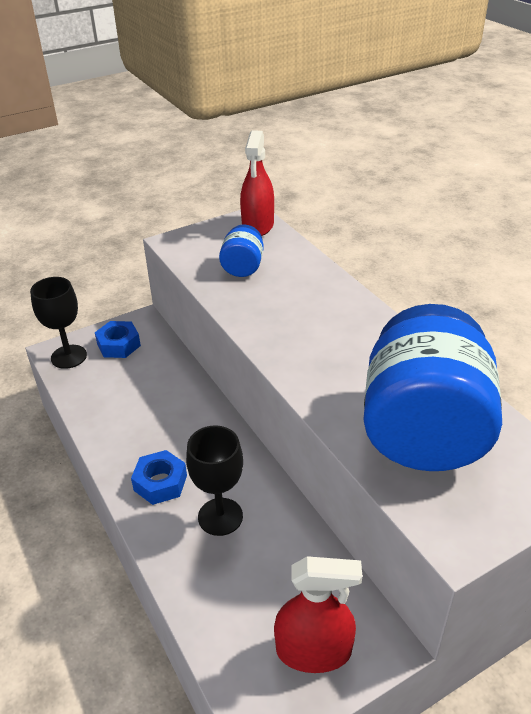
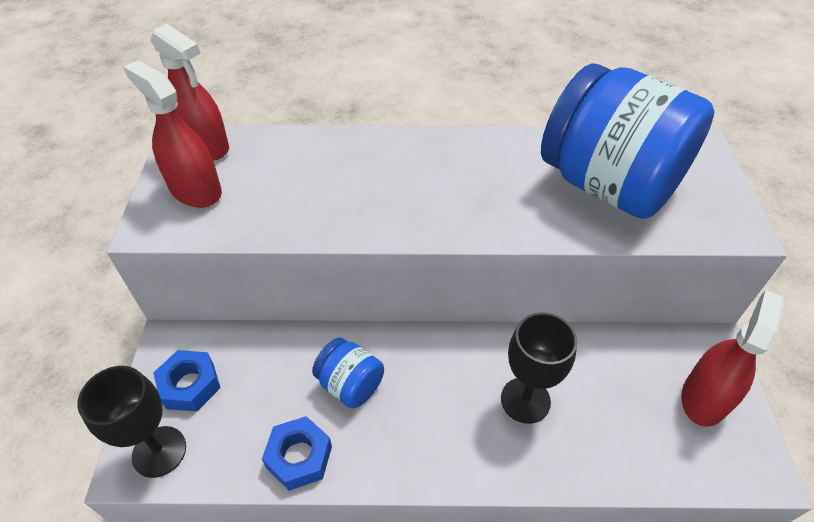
camera: 60 degrees left, 10 degrees up
(160, 483) = (448, 435): blue nut -> blue nut (299, 457)
(216, 242) = (195, 190): none -> red spray bottle
(243, 267) = (268, 190): blue jar -> blue jar (350, 385)

